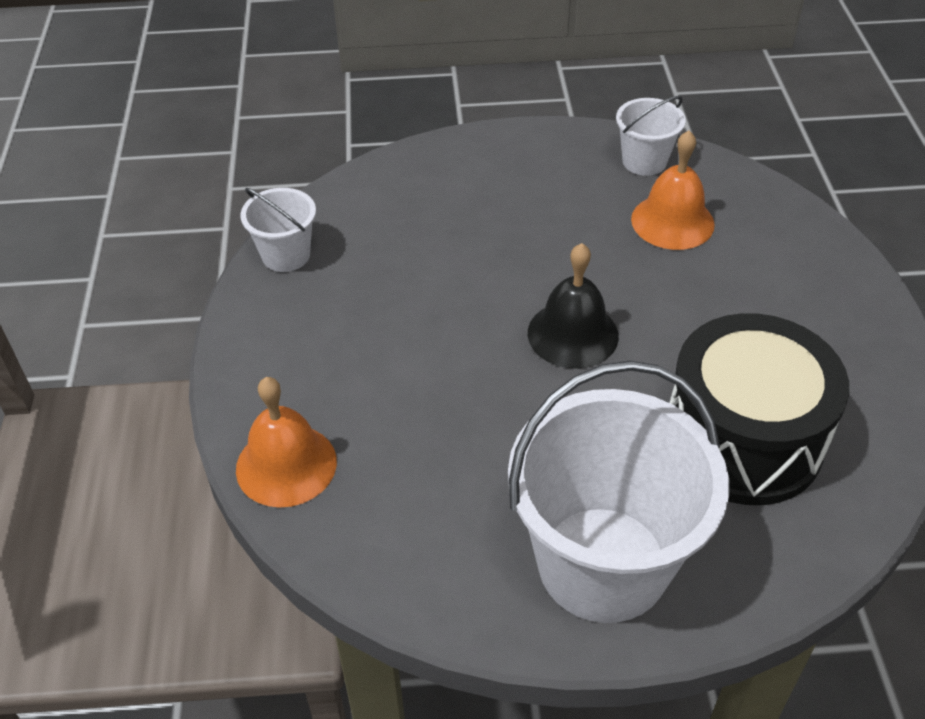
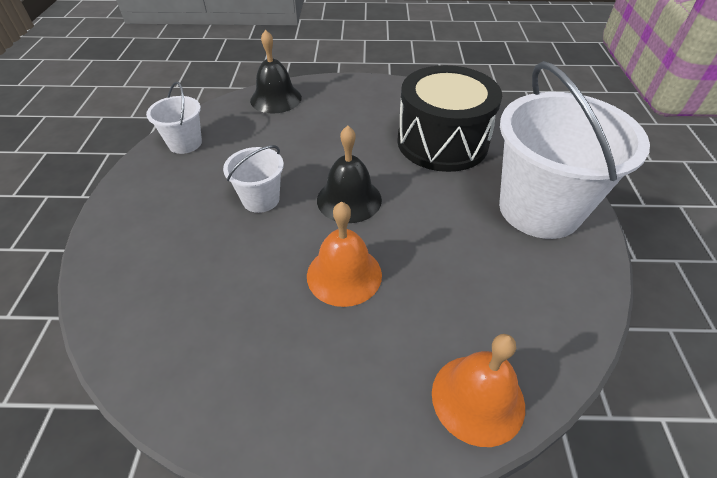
camera: 85 degrees left, 0 degrees up
(286, 255) = (194, 401): white bucket -> white bucket (261, 199)
(672, 221) = (253, 140): orange bell -> orange bell (344, 274)
(786, 226) = (276, 99): none -> black bell

